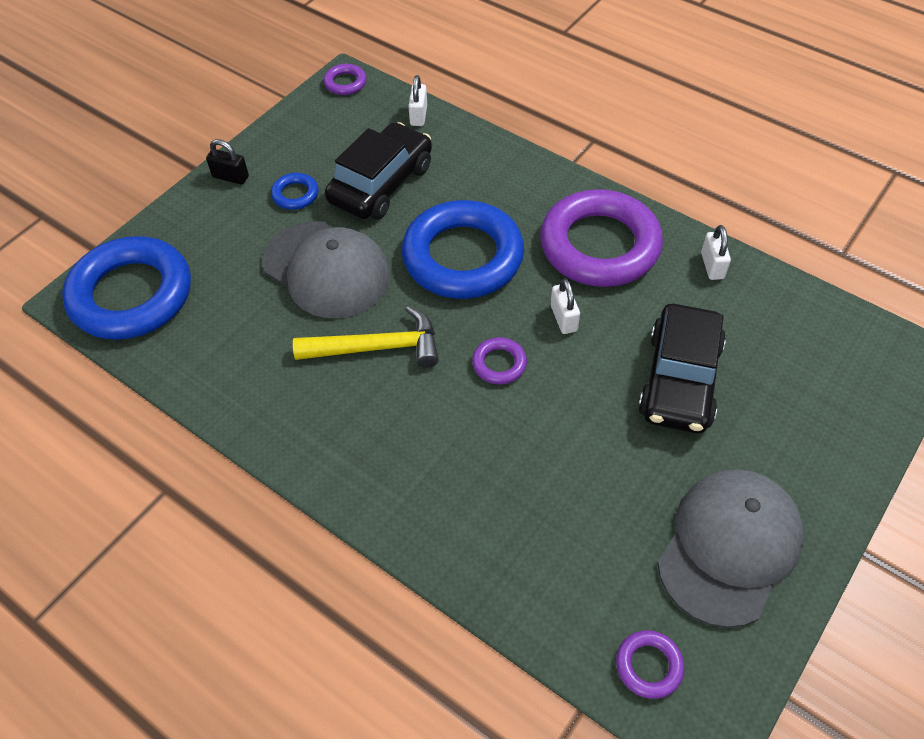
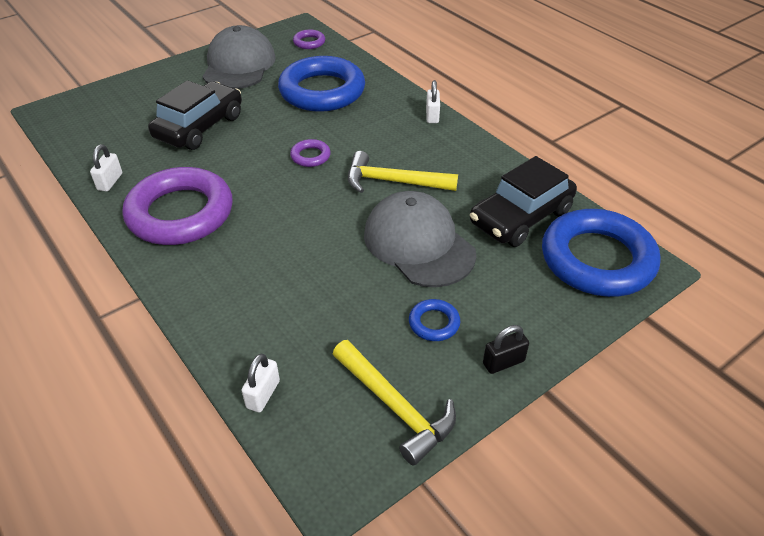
camera: 165 degrees left, 10 degrees down
(230, 177) = (503, 362): black padlock -> black padlock turned 60 degrees counterclockwise
(314, 129) = (395, 407): none -> yellow hammer
(345, 83) = (334, 479): purple ring -> none
(381, 184) = (341, 314): black car -> black car (521, 217)
(463, 257) = (297, 229): blue ring -> blue ring (322, 91)
(563, 318) = (247, 172): white padlock -> white padlock (432, 116)
(729, 547) = (239, 65): grey cap -> grey cap turned 135 degrees clockwise

